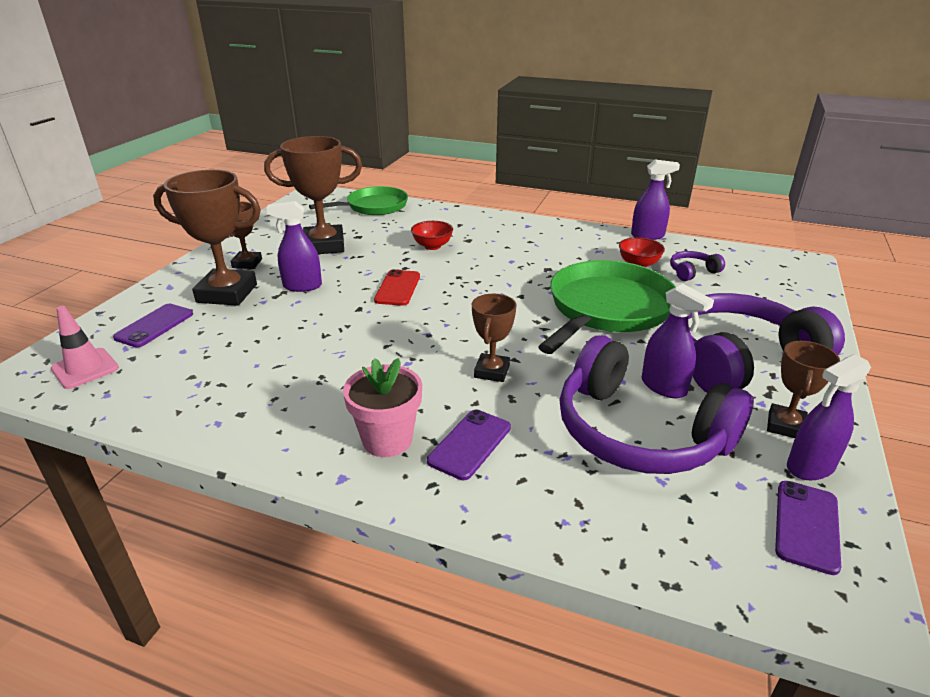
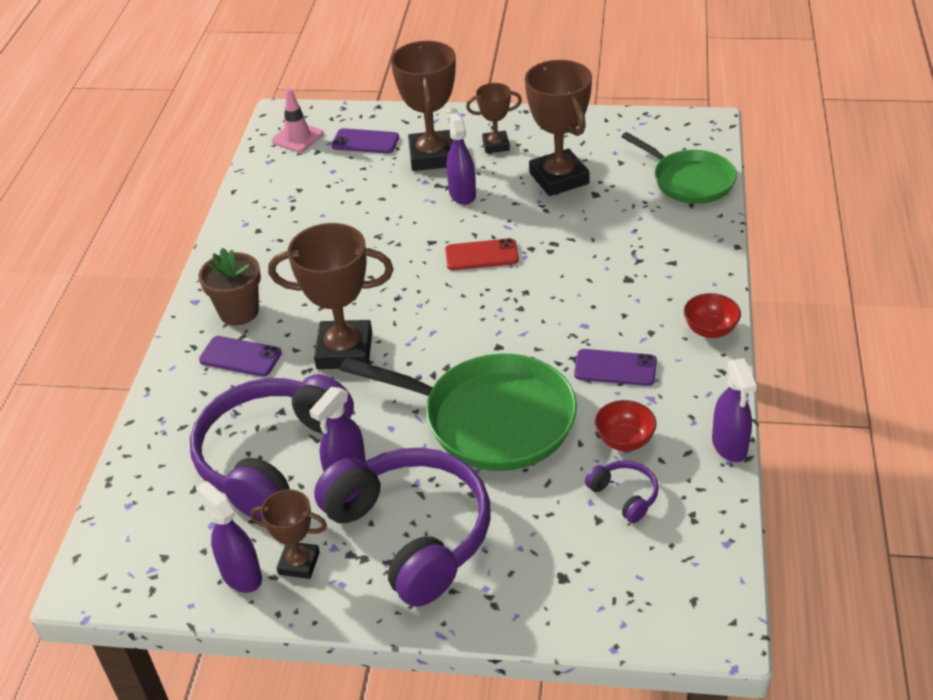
camera: 80 degrees right, 10 degrees up
(387, 440) = (239, 312): pink flower pot -> brown flower pot
(432, 246) = (595, 255): red bowl -> red bowl (710, 330)
(492, 371) = (344, 351): brown trophy -> brown trophy, size x1.81
(806, 526) = (168, 563): purple phone -> purple phone (615, 368)

